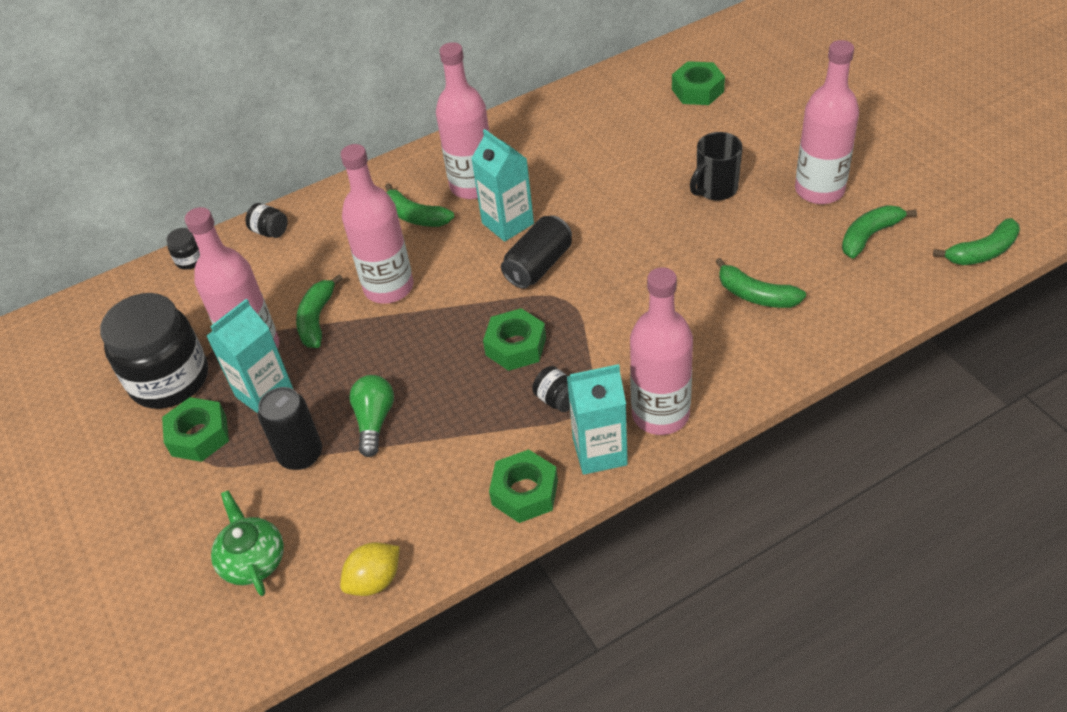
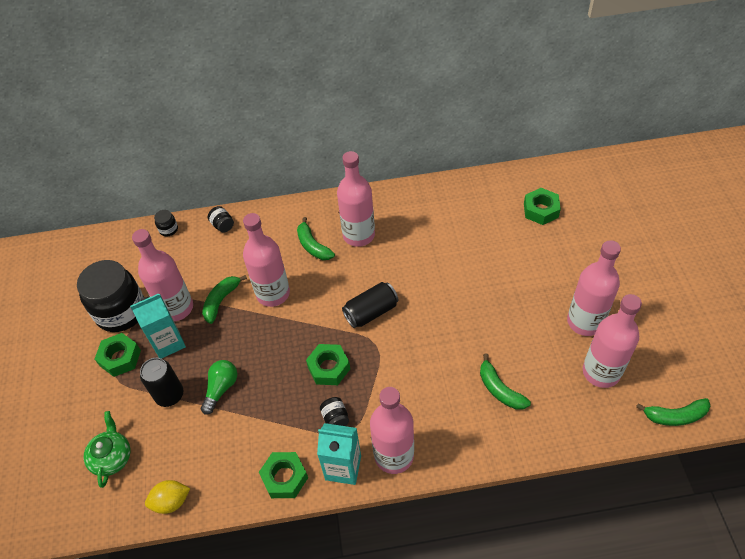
camera: 20 degrees right, 5 degrees up
(507, 223) = (367, 272): turquoise carton -> none
(715, 189) = (514, 295): black mug -> none
(869, 236) = (601, 372): green banana -> pink bottle

